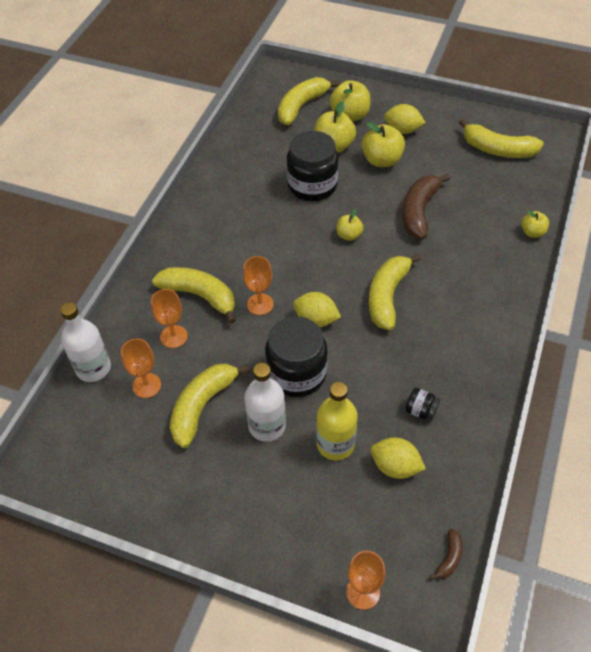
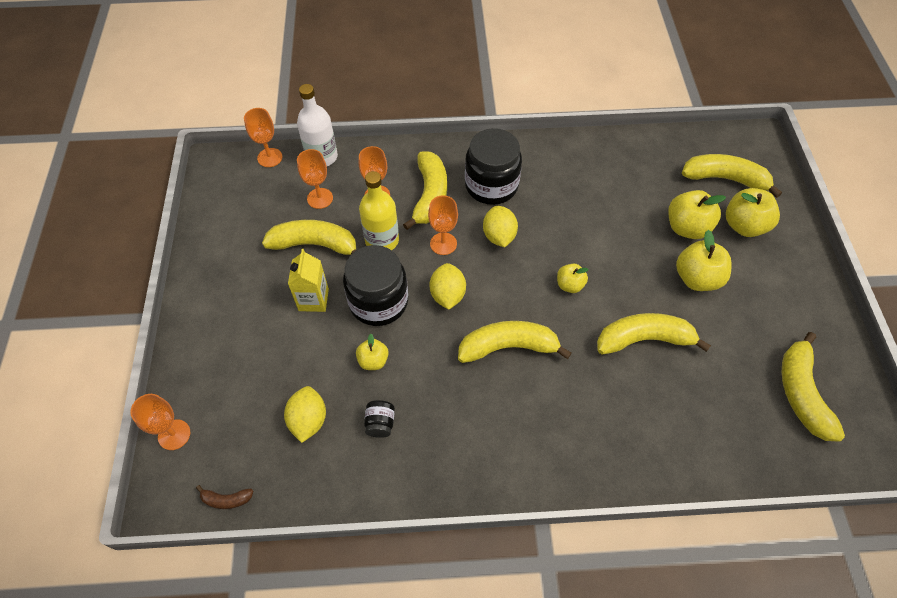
camera: 65 degrees right, 5 degrees up
(61, 416) = (270, 157): none -> orange goblet
(267, 426) = (313, 299): white bottle -> yellow carton
(312, 185) = (617, 229): black jar -> black jar (491, 185)
(335, 444) = (314, 361): yellow bottle -> yellow bottle (382, 240)
(402, 130) = (759, 283): yellow lemon -> yellow lemon (499, 236)
(419, 211) = (643, 339): brown banana -> yellow banana
(532, 232) = (686, 470): yellow apple -> yellow apple (373, 361)

